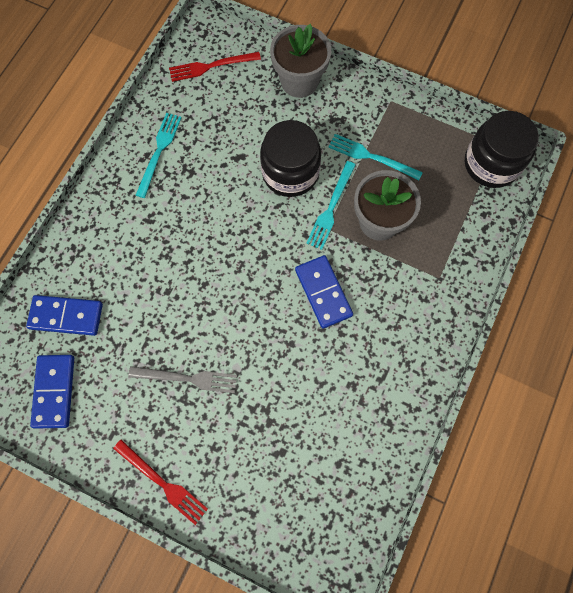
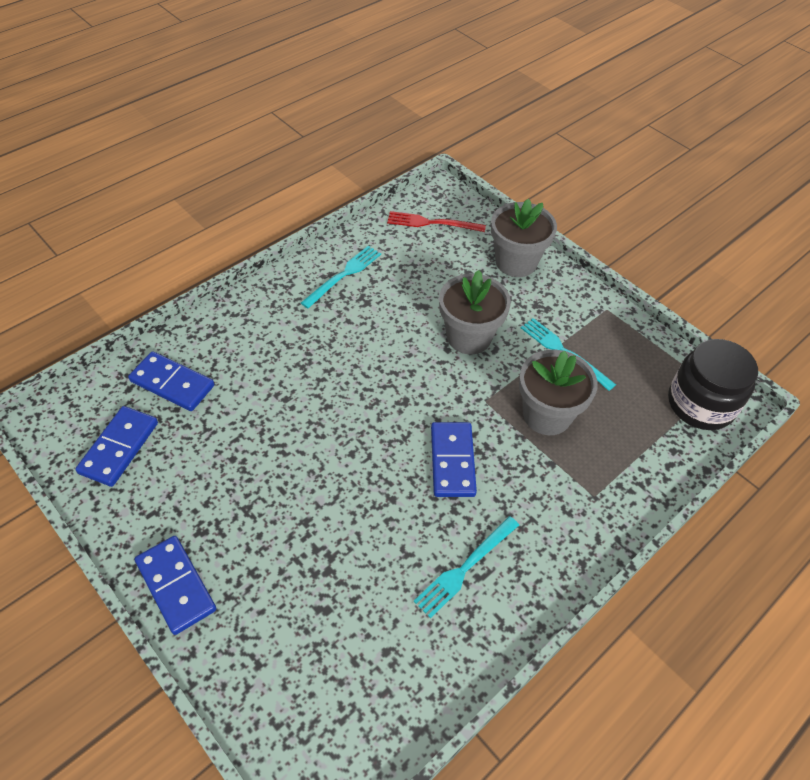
camera: 20 degrees right, 20 degrees down
(162, 483) = (176, 585): red fork -> blue domino
(187, 378) = (261, 489): grey fork -> none
(290, 172) = (469, 337): black jar -> grey flower pot
(331, 207) = (498, 383): turquoise fork -> turquoise fork (465, 567)

